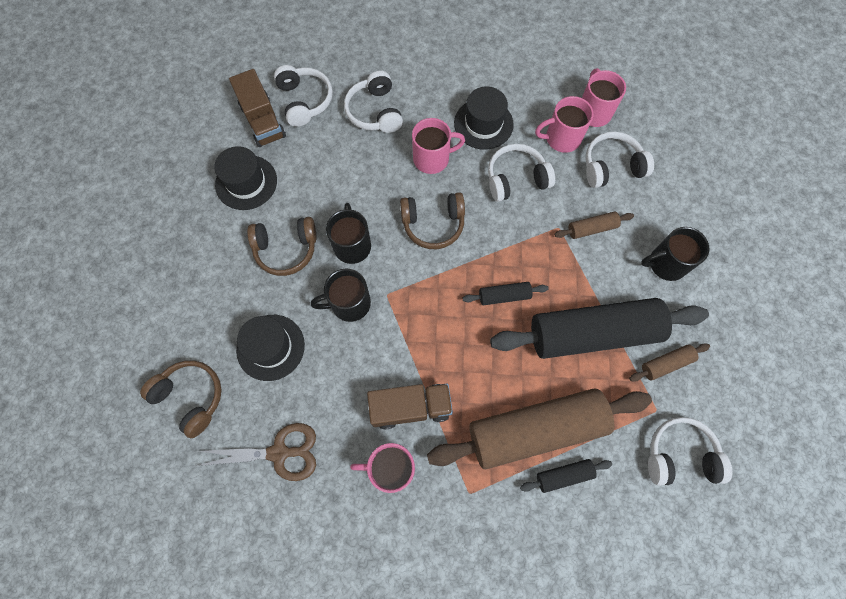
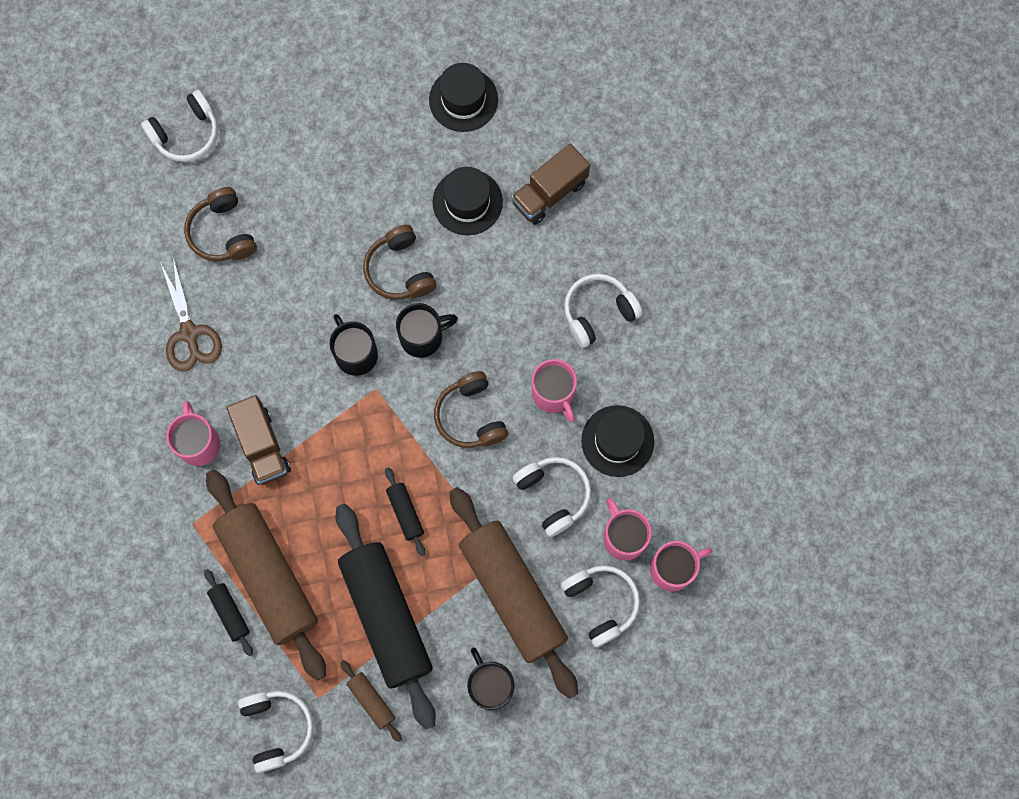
camera: 75 degrees right, 5 degrees up
(191, 397) = (222, 232): brown headphones -> brown headphones turned 135 degrees clockwise
(270, 347) = (290, 290): black hat -> black hat (463, 99)
(305, 101) = (590, 229): white headphones -> white headphones (186, 134)
(591, 229) = (512, 593): brown rolling pin -> brown rolling pin, size x2.44

